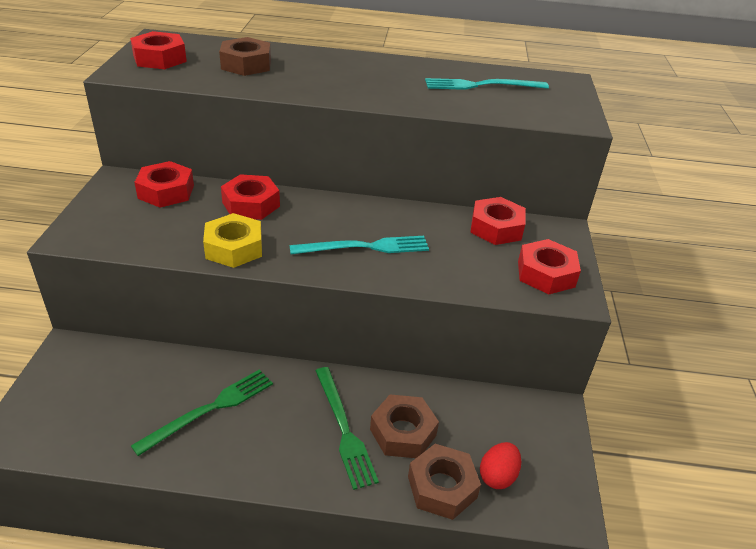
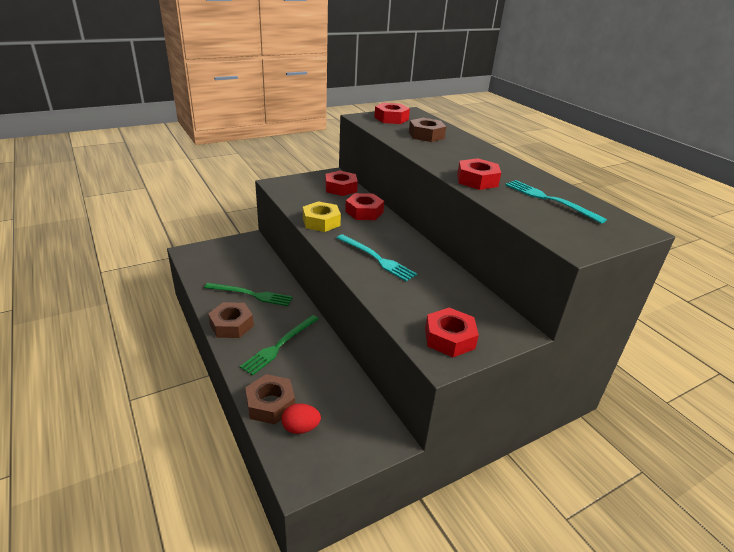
camera: 55 degrees right, 5 degrees down
(403, 432) = (298, 370): brown nut -> brown nut (231, 325)
(496, 228) = (471, 300): red nut -> red nut (477, 180)

